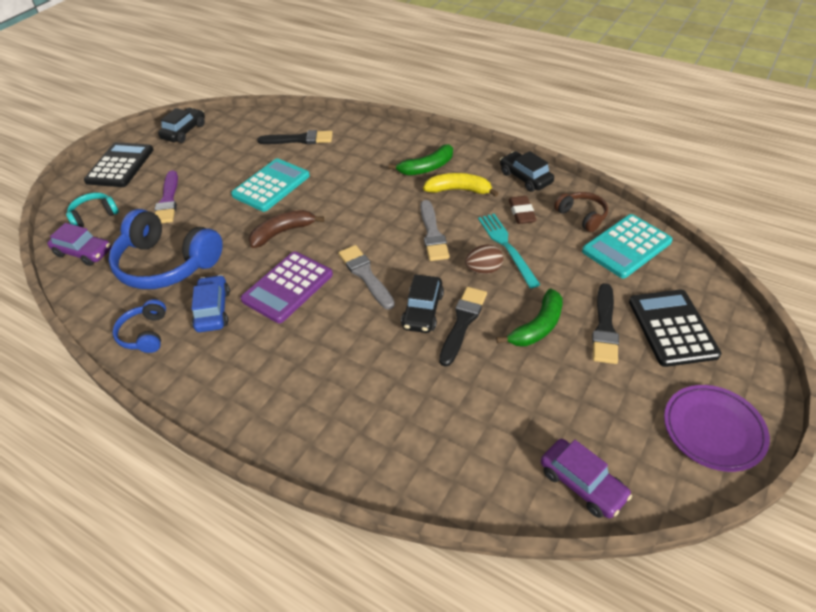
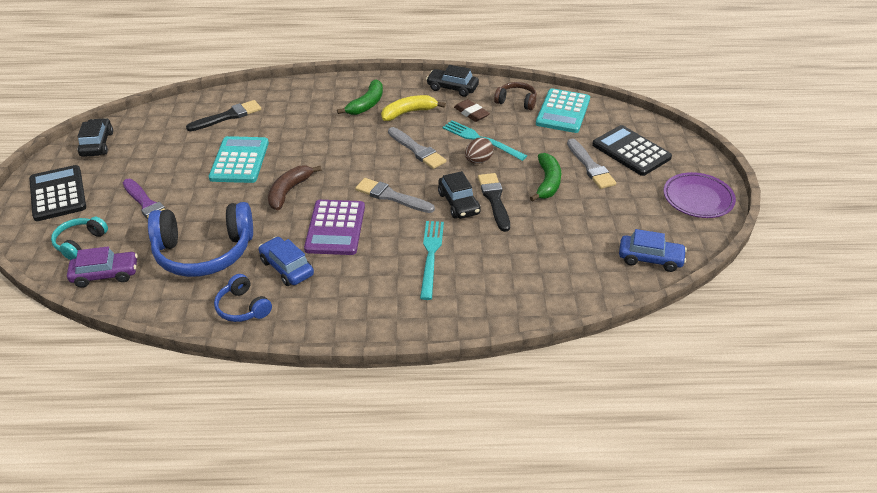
camera: 35 degrees left, 5 degrees down
(345, 359) = (431, 256): none -> turquoise fork
(582, 483) = (650, 259): purple car -> blue car
(604, 327) = (590, 167): black brush -> grey brush

